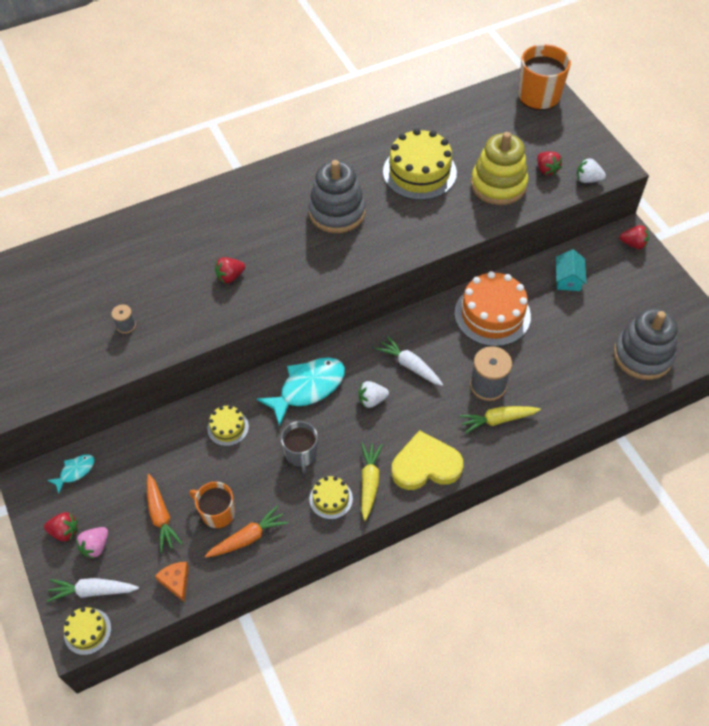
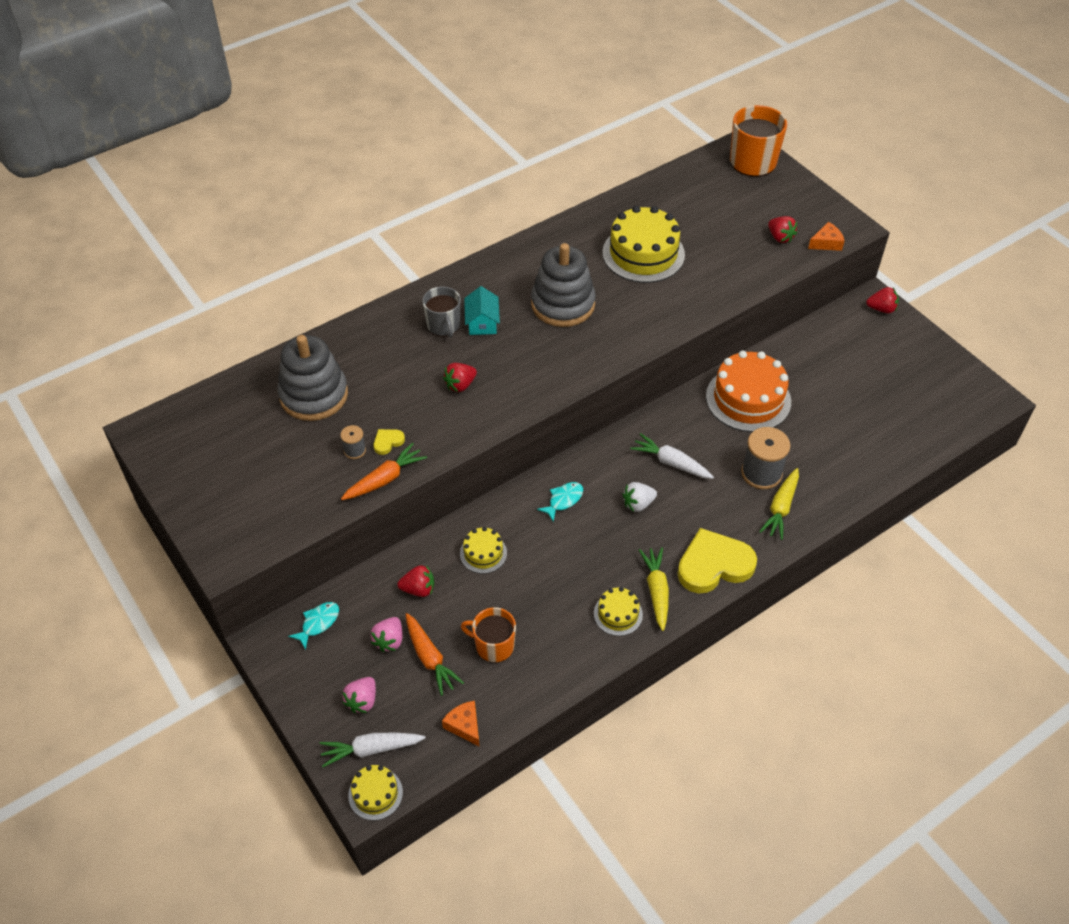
camera: 10 degrees left, 5 degrees down
(65, 531) = (322, 690): red strawberry -> red strawberry (418, 589)
(130, 495) = (389, 640): none -> pink strawberry
(156, 321) = (388, 442): none -> yellow heart
(248, 538) = (535, 668): orange carrot -> orange carrot (384, 479)
(301, 454) = (573, 571): grey mug -> grey mug (444, 325)
(308, 388) = (563, 500): turquoise fish -> turquoise fish, size x0.50
(498, 184) = (732, 258): yellow stacking toy -> none
(498, 420) = (781, 508): yellow carrot -> yellow carrot turned 45 degrees counterclockwise
(568, 279) = (821, 353): turquoise house -> turquoise house (482, 322)
(587, 179) = (826, 243): white strawberry -> orange cheese
(642, 355) = (919, 422): grey stacking toy -> grey stacking toy (314, 395)

